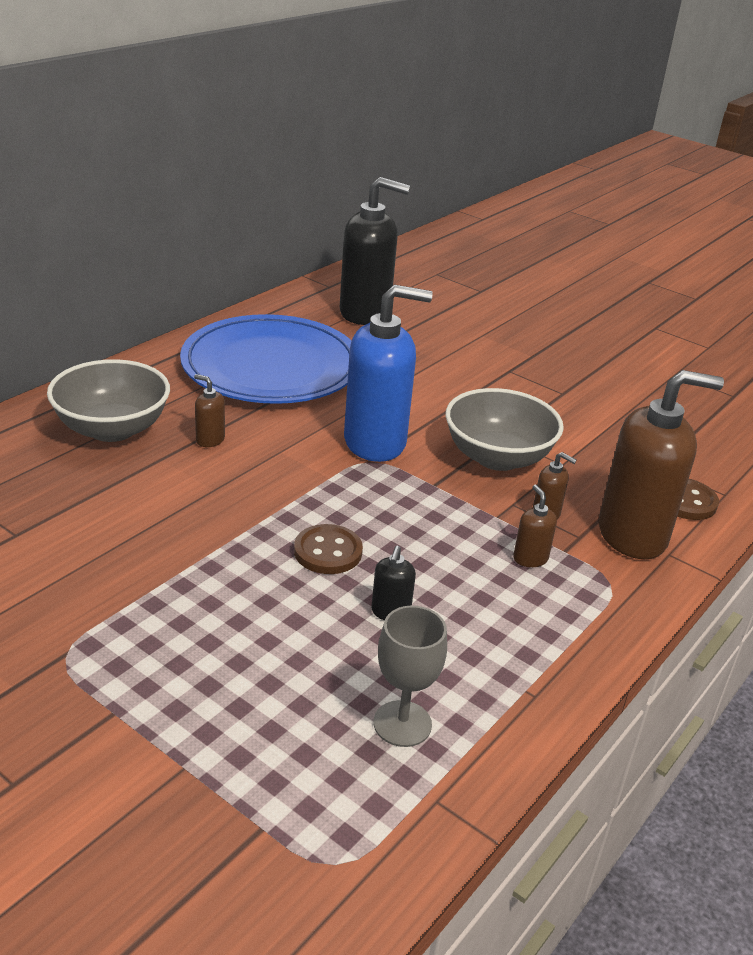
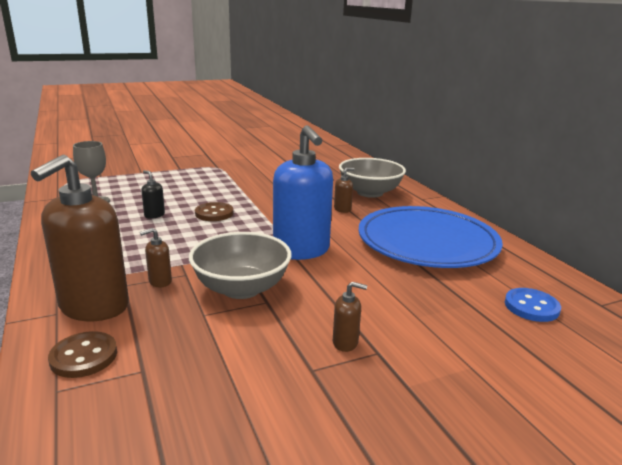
camera: 120 degrees right, 10 degrees down
(365, 313) = (531, 307): black soap dispenser -> blue button
(375, 442) = (301, 250): blue soap dispenser -> blue soap dispenser turned 45 degrees counterclockwise
(530, 558) = (133, 260): brown soap dispenser -> brown soap dispenser (345, 342)

